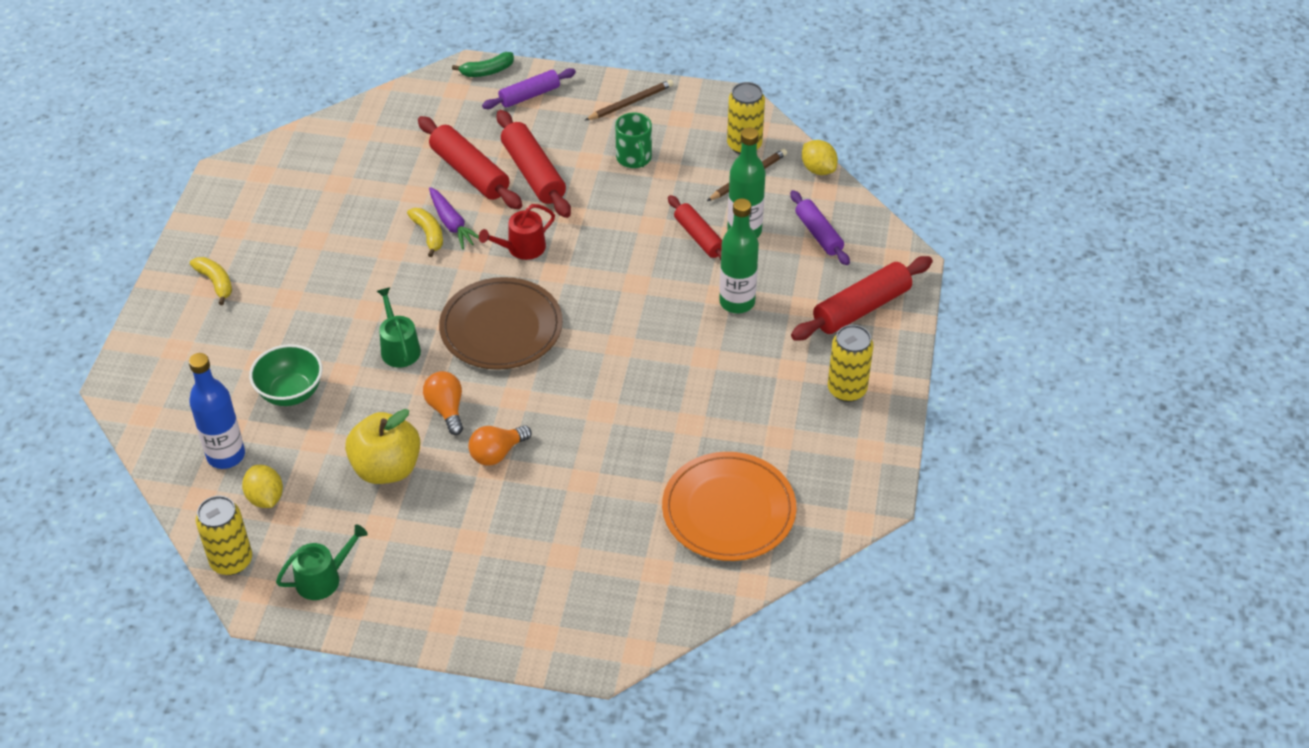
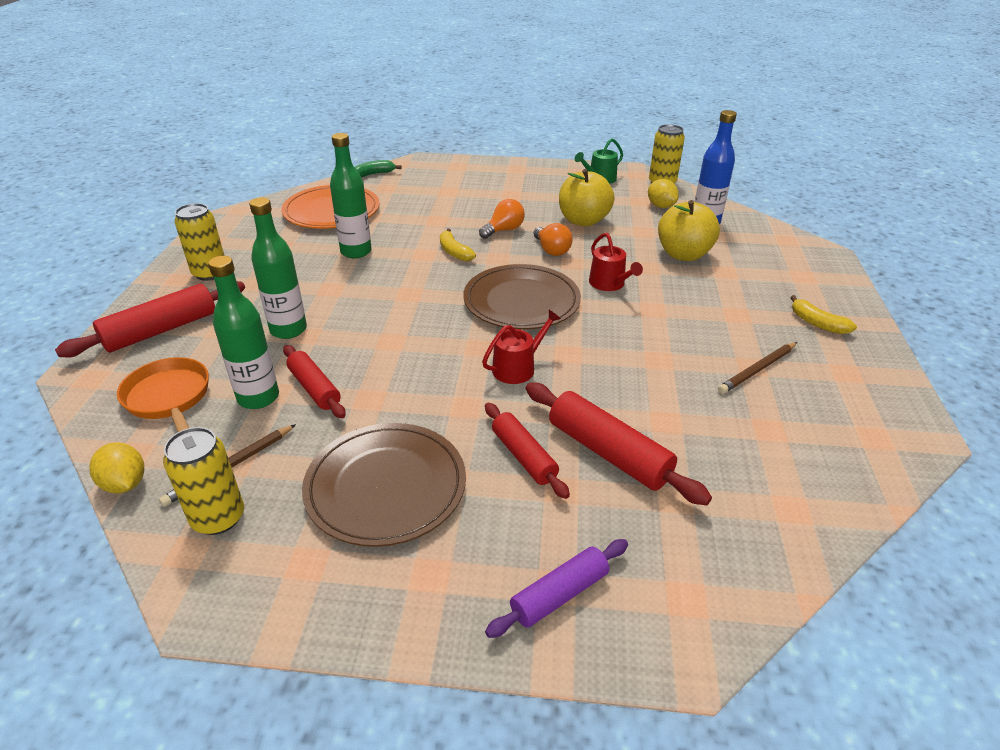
camera: 175 degrees right, 10 degrees down
(290, 393) = (683, 254): green bowl -> yellow apple
(399, 348) = (609, 284): green watering can -> red watering can
(428, 235) = (627, 376): yellow banana -> yellow banana (454, 252)
(452, 224) = (605, 388): purple carrot -> none
(487, 71) = (649, 648): green banana -> green banana (373, 174)
(533, 173) = (524, 456): red rolling pin -> red rolling pin, size x0.65
(630, 102) = (387, 590): brown pencil -> brown pencil (758, 370)
(634, 158) = (386, 486): green mug -> brown plate
(684, 419) = (356, 252): none -> green bottle
(818, 234) = (169, 398): purple rolling pin -> orange pan

